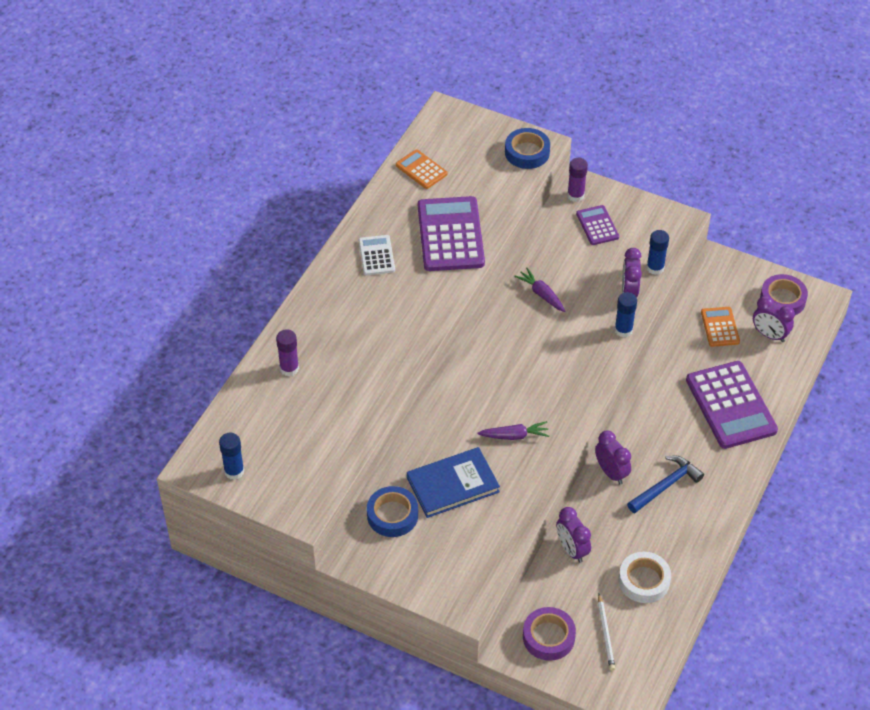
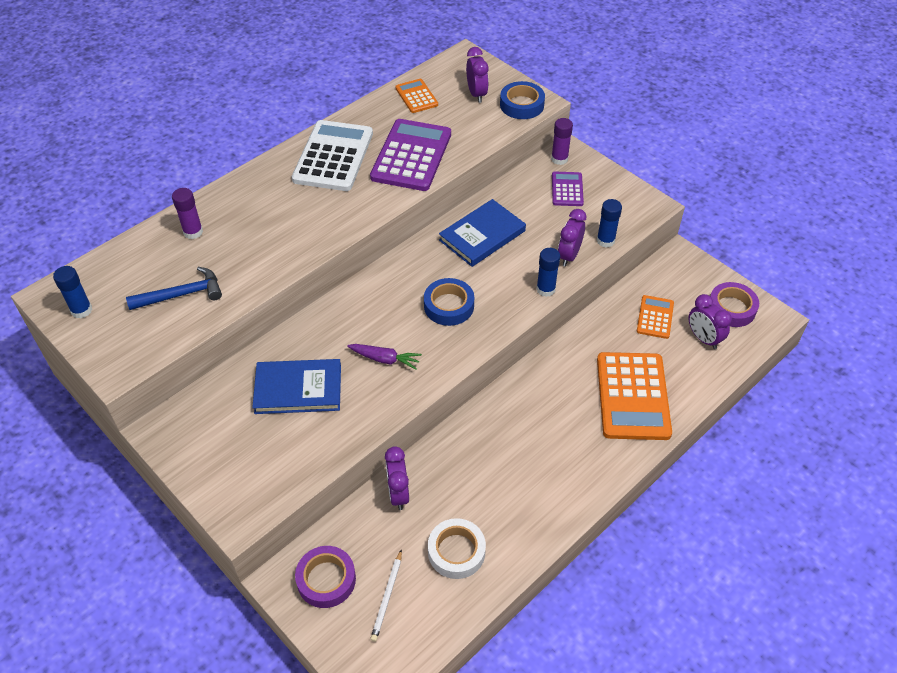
camera: 20 degrees right, 0 degrees up
(376, 255) = (333, 156): white calculator -> white calculator, size x1.92
(392, 515) = (223, 401): blue tape -> blue tape (449, 306)
(541, 294) = (482, 235): purple carrot -> blue book
(611, 472) = (478, 427): purple clock -> purple clock (476, 94)
(665, 485) = (527, 457): blue hammer -> blue hammer (181, 294)
(731, 405) = (633, 396): purple calculator -> orange calculator

